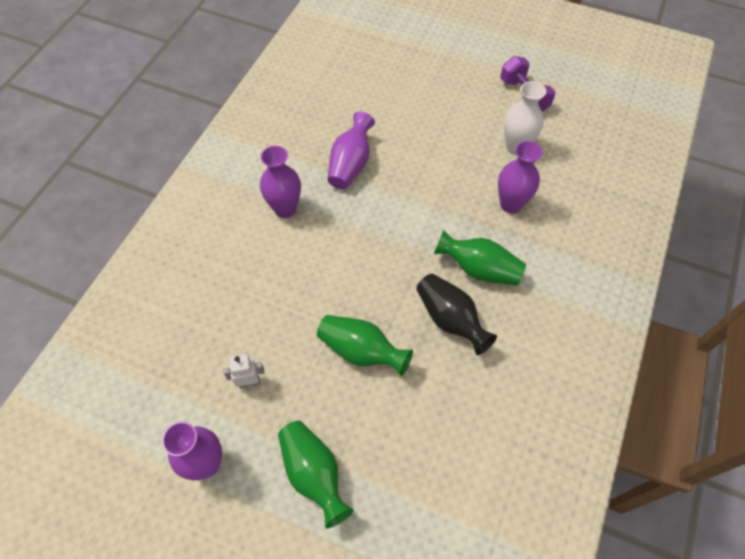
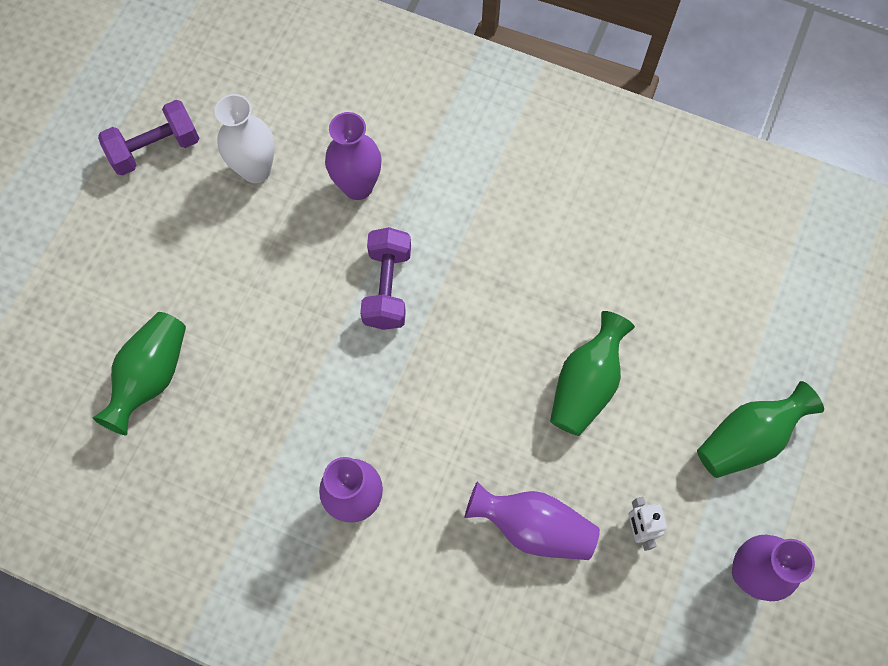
camera: 90 degrees left, 10 degrees up
(350, 164) = (274, 403): purple vase -> purple vase (533, 526)
(433, 223) = (387, 287): none -> purple dumbbell
(450, 319) = (536, 274): black vase -> none
(479, 269) = (461, 234): green vase -> green vase (151, 376)

